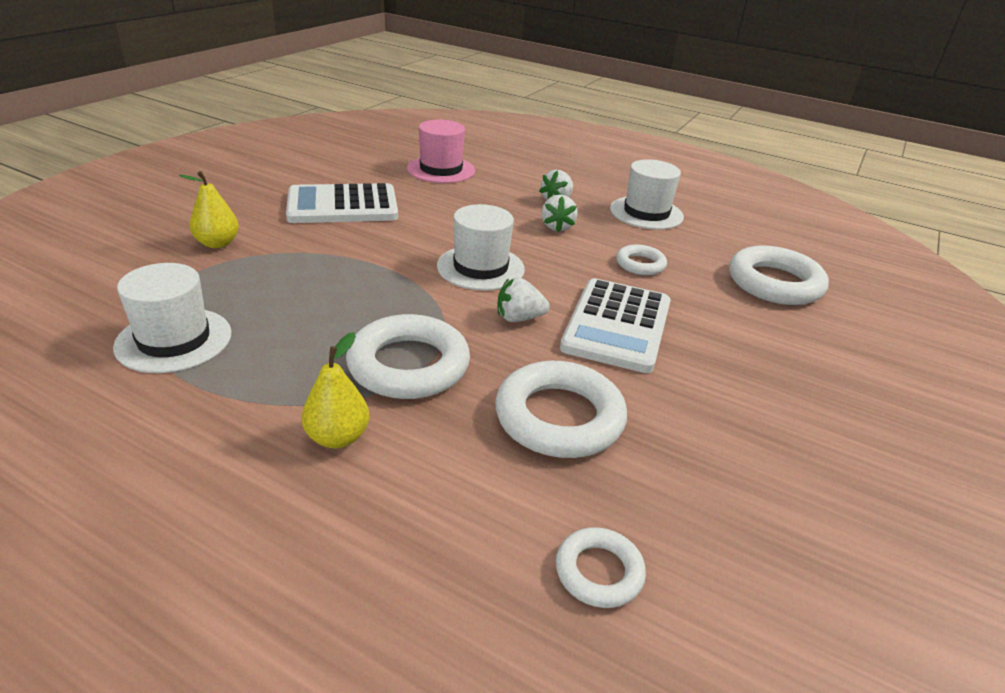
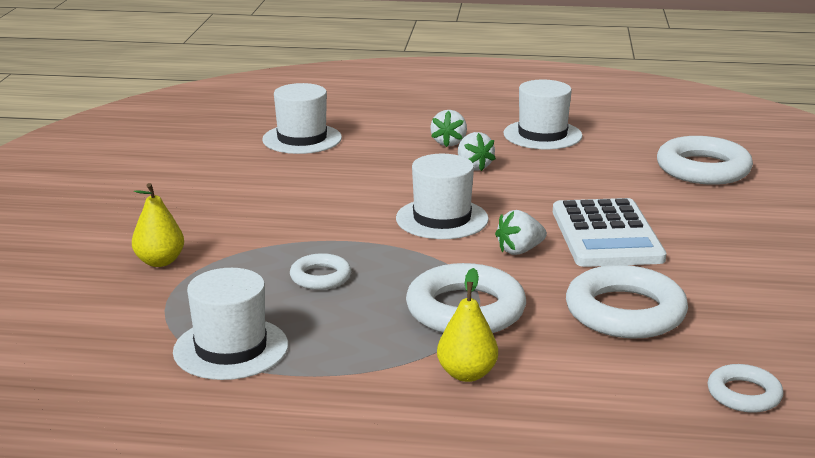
camera: 20 degrees left, 10 degrees down
(342, 206) = (243, 197): white calculator -> none
(441, 169) = (302, 139): pink hat -> white hat
(640, 264) = (579, 181): white ring -> white ring (320, 277)

